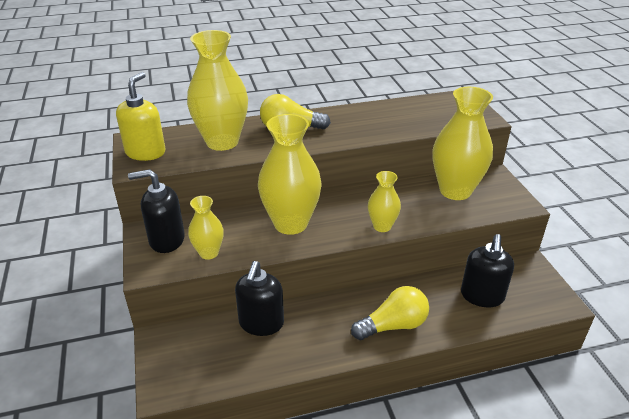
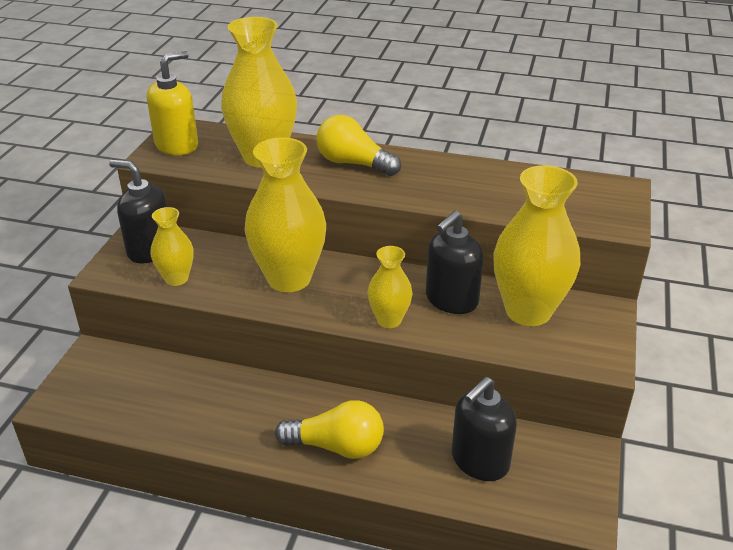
camera: 30 degrees right, 0 degrees up
(261, 323) = (199, 381): black soap dispenser -> black soap dispenser (451, 300)

